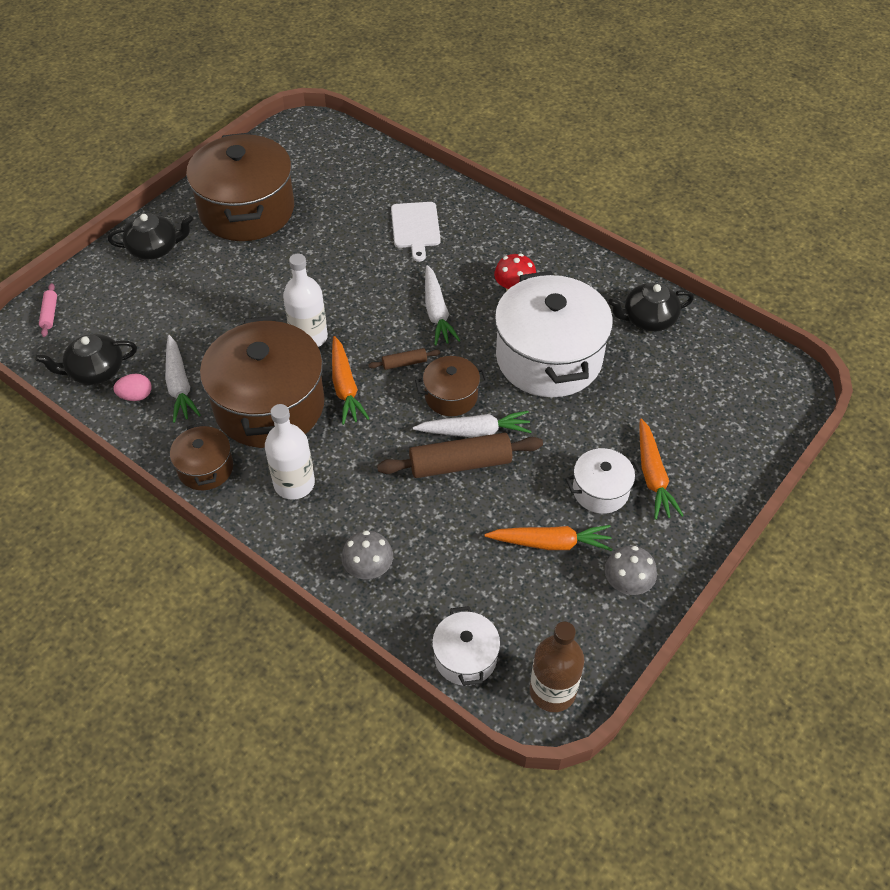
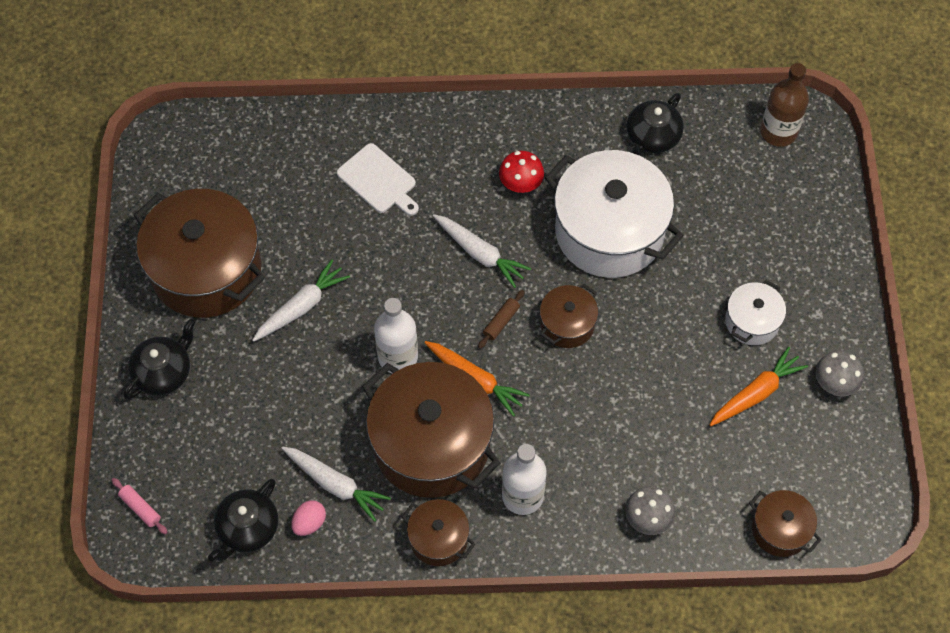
camera: 40 degrees left, 10 degrees up
(460, 464) = (631, 379): brown rolling pin -> none
(465, 657) = (780, 530): white pot -> brown pot
(475, 431) = (615, 342): white carrot -> white carrot (301, 306)
(552, 691) = (859, 506): brown bottle -> brown bottle (778, 132)
(653, 476) = (777, 280): orange carrot -> none

